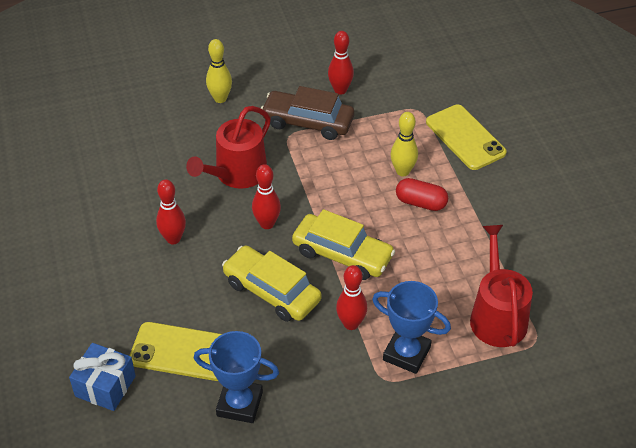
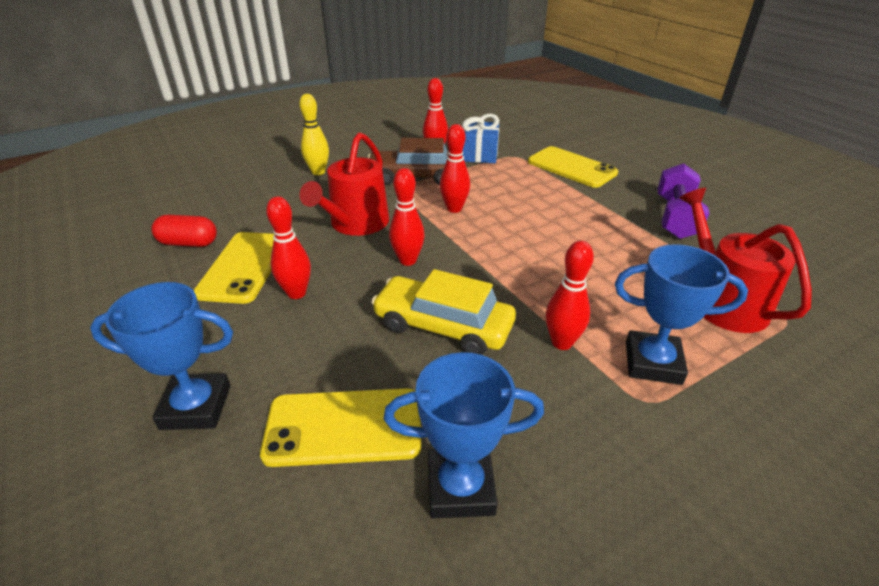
camera: 15 degrees left, 10 degrees down
(94, 317) = (196, 407): none -> blue trophy
(105, 386) = (225, 512): blue gift -> blue gift (479, 155)
(138, 204) = (244, 267): none -> yellow phone
(328, 172) = (454, 209): none -> red bowling pin
(342, 254) = (509, 274): yellow car -> none
(402, 171) = (530, 198): yellow bowling pin -> none
(421, 203) = (564, 218): red capsule -> red capsule (188, 243)
(522, 223) = (675, 218): none -> purple dumbbell

